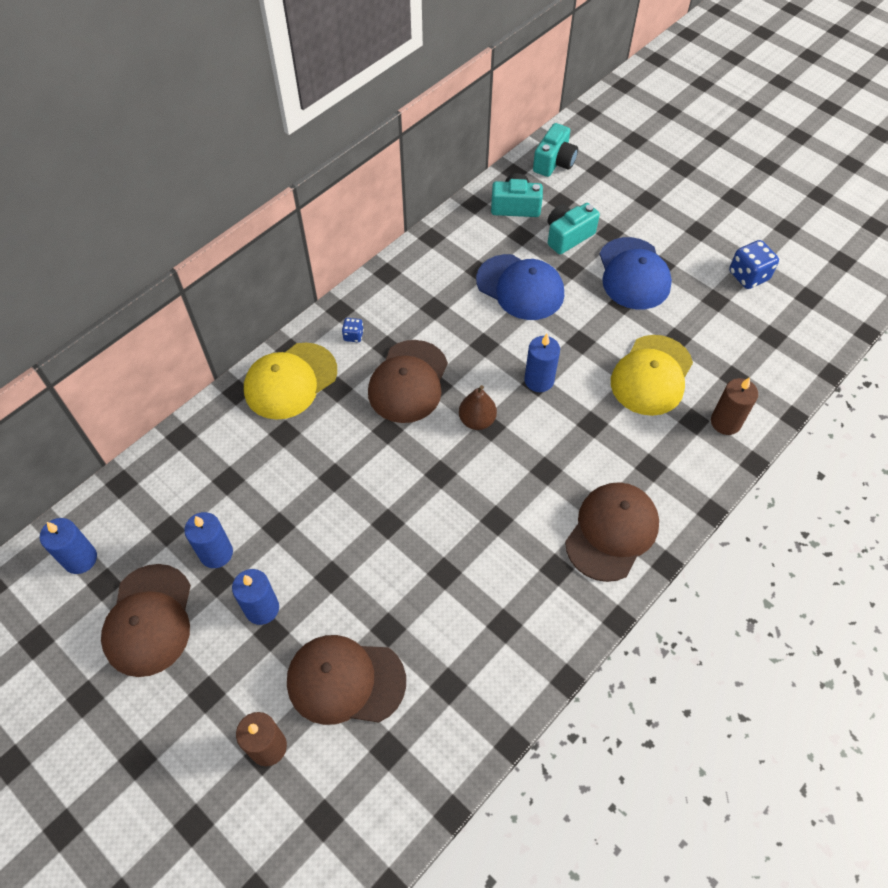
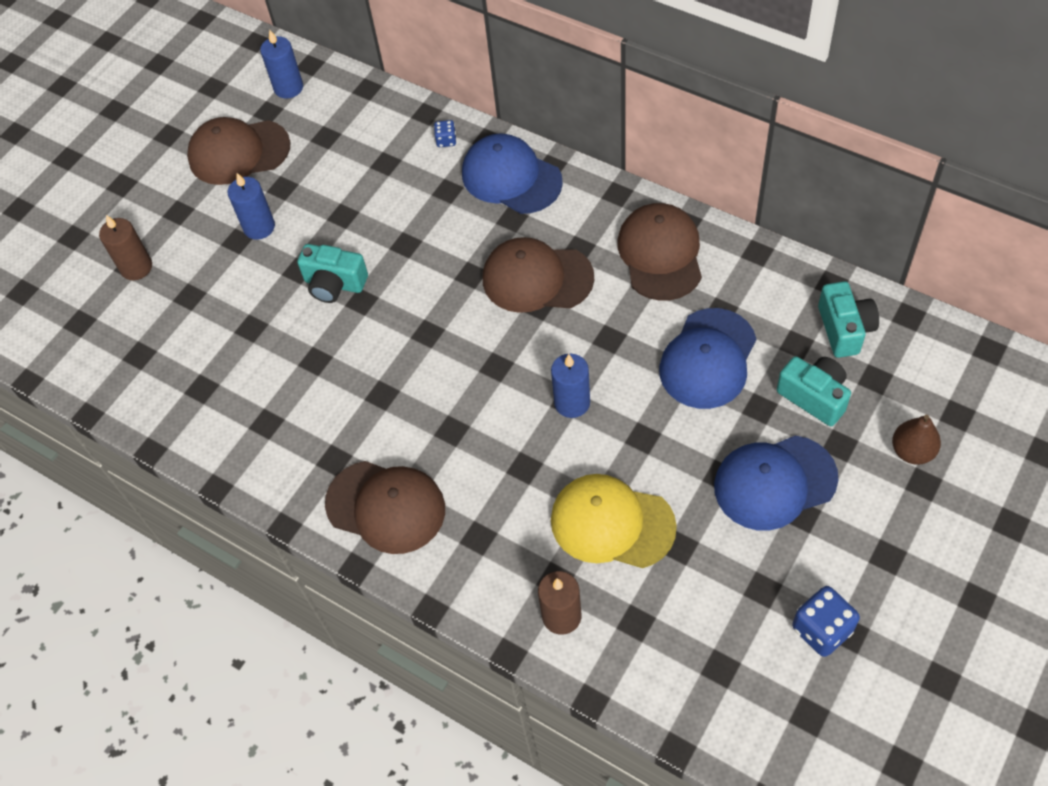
camera: 85 degrees right, 0 degrees up
(216, 553) = (308, 178): blue candle -> none
(290, 381) = (511, 177): yellow cap -> blue cap
(345, 681) = (198, 307): brown cap -> brown cap (660, 254)
(353, 336) = (585, 214): blue dice -> blue dice (446, 140)
(477, 420) = (501, 352): brown pear -> brown pear (912, 451)
(554, 162) = (948, 358): turquoise camera -> turquoise camera (334, 284)

